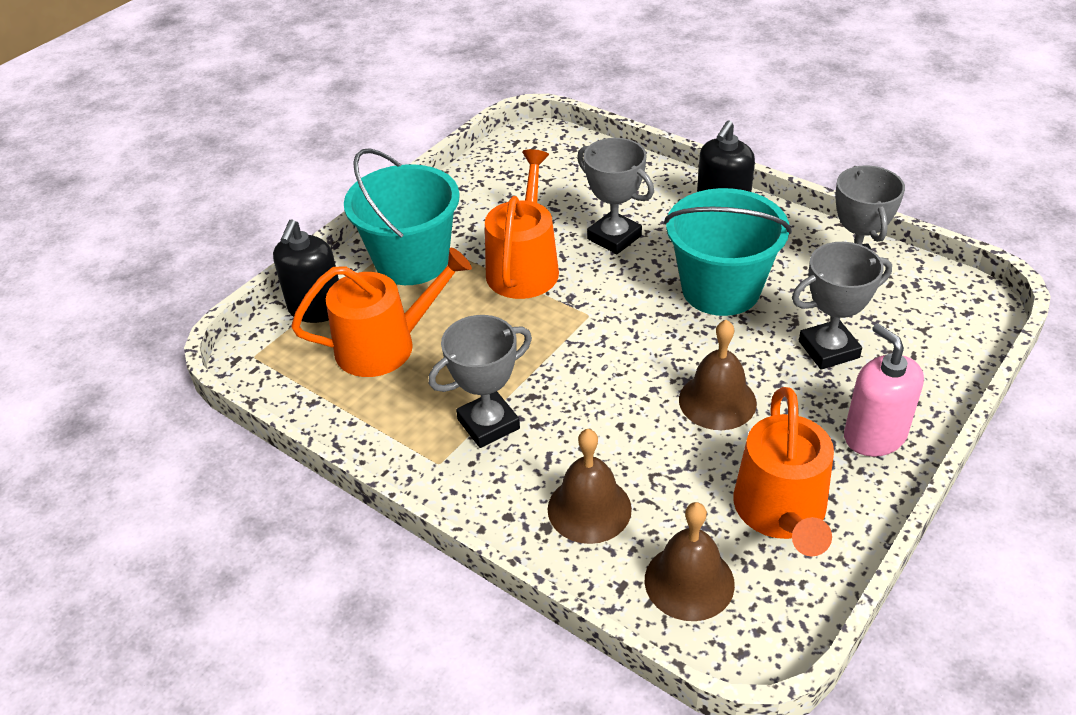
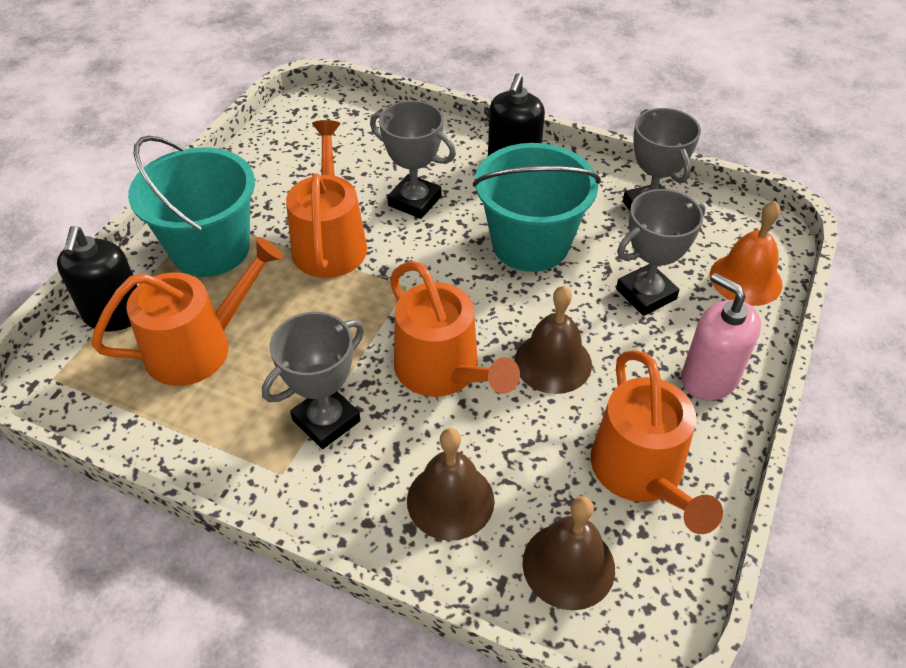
camera: 15 degrees left, 5 degrees up
(607, 395) = (443, 371): none -> orange watering can
(939, 347) = (745, 279): none -> orange bell

